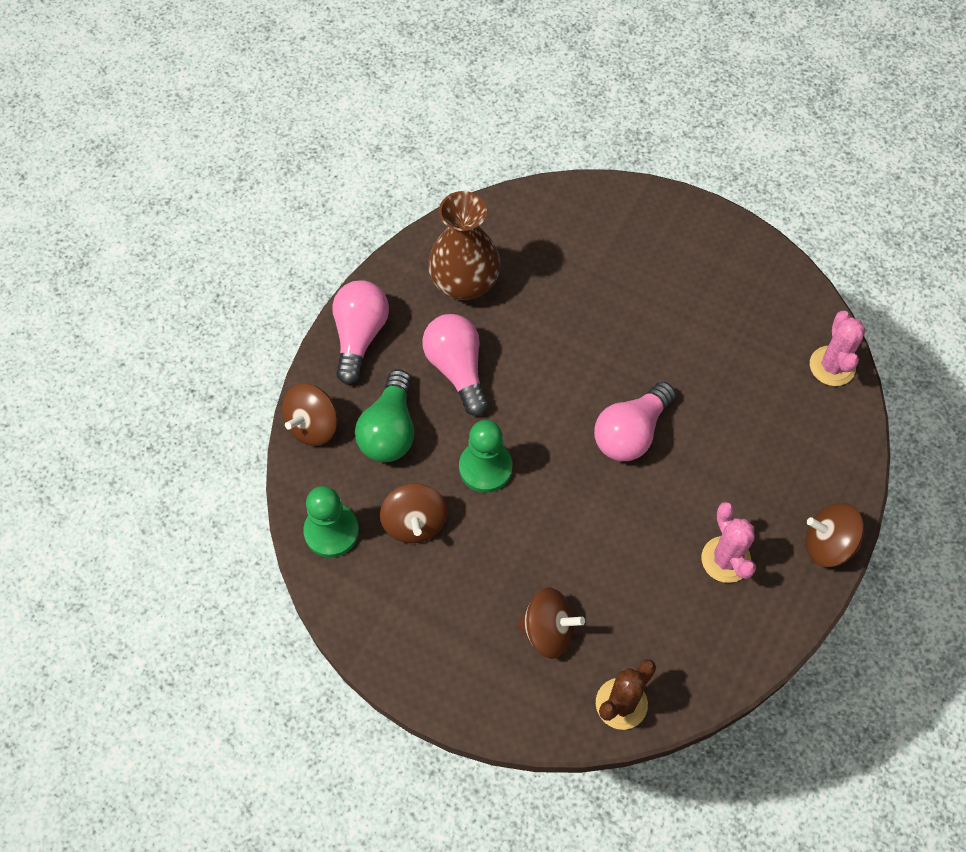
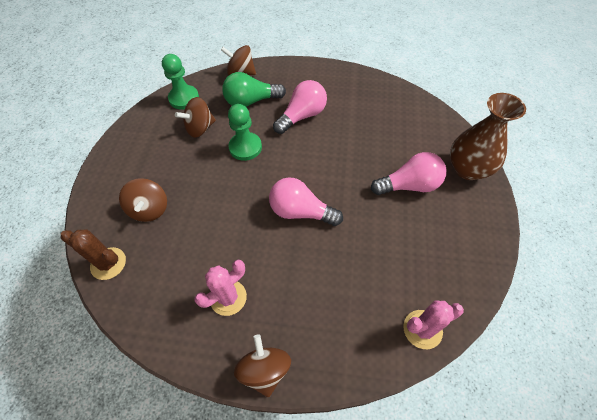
camera: 70 degrees right, 5 degrees down
(360, 336) = (301, 73): pink light bulb -> pink light bulb (409, 185)
(464, 283) = (359, 102): brown vase -> brown vase (468, 169)

